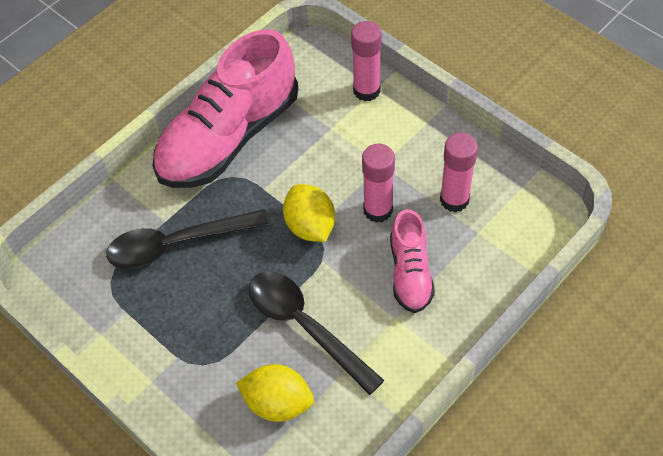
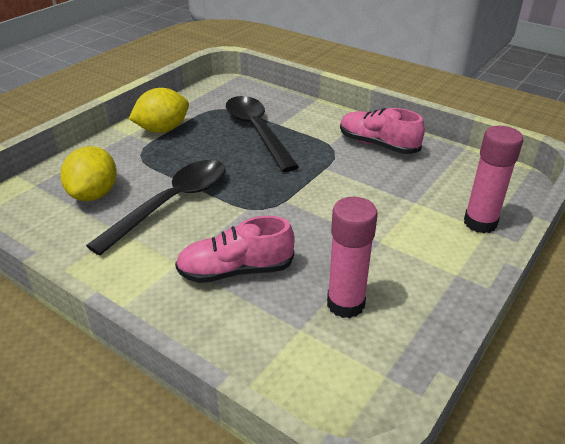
camera: 80 degrees right, 20 degrees down
(228, 137) = (378, 145): pink shoe -> pink shoe, size x0.51
(310, 226) = (287, 198): yellow lemon -> yellow lemon (162, 129)
(378, 210) = (316, 241): pink glue stick -> none

